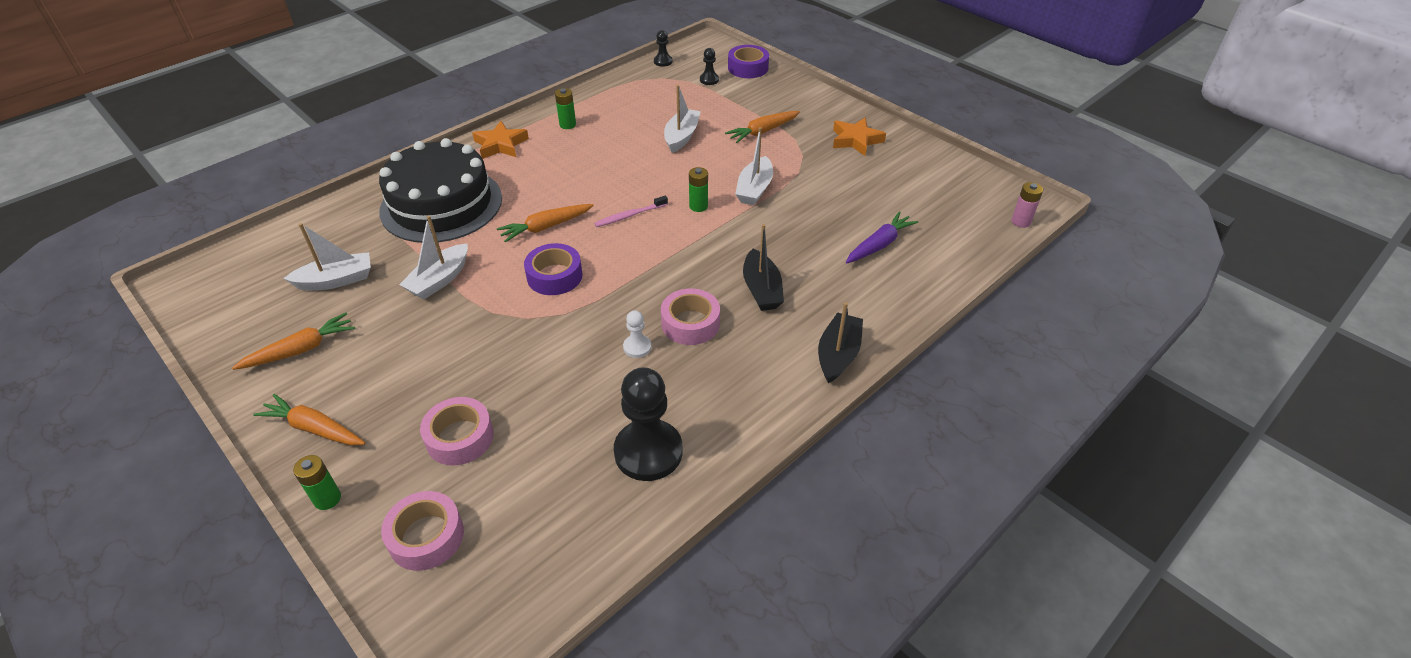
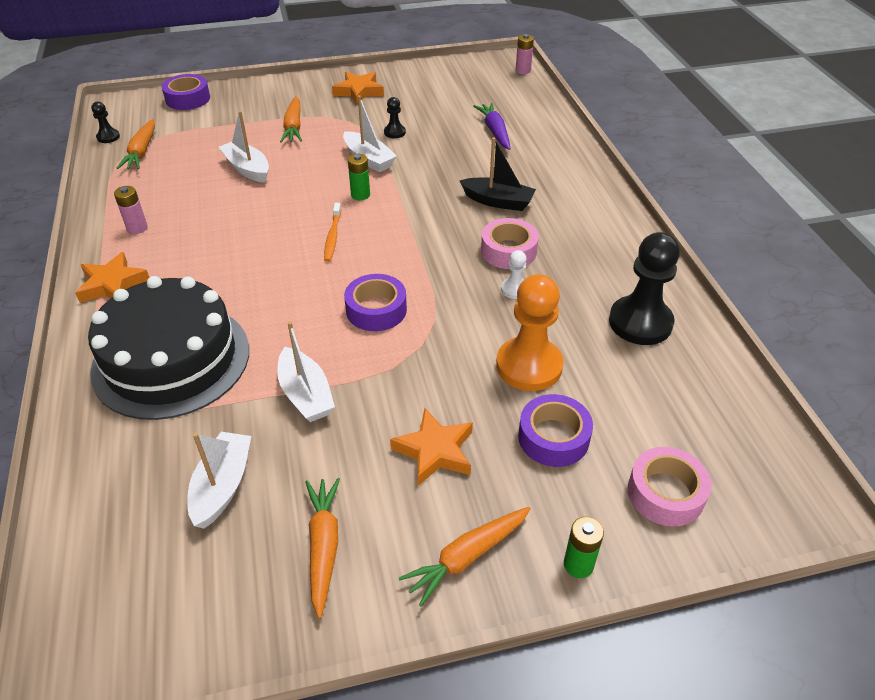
camera: 60 degrees left, 0 degrees up
(413, 371) = (435, 451): none -> orange star
(460, 437) = (553, 437): pink tape -> purple tape
(540, 392) = (529, 366): none -> orange pawn
(546, 227) = (295, 294): orange carrot -> orange carrot (141, 152)
(567, 125) = (137, 228): green battery -> pink battery
(629, 215) = (332, 236): pink toothbrush -> orange toothbrush
(709, 80) = (177, 124): black pawn -> black pawn (394, 132)
(838, 355) = (597, 194): black boat -> none

